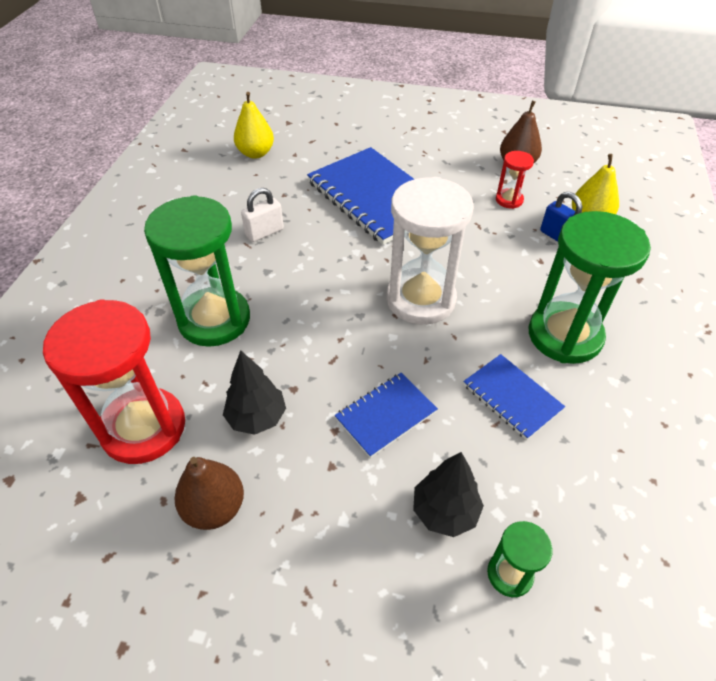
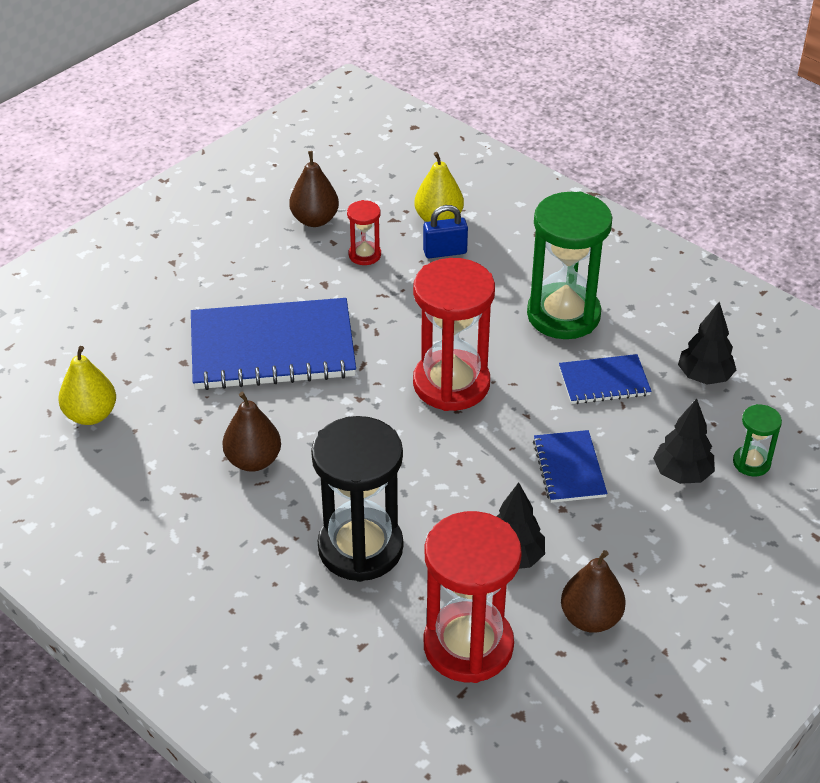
camera: 60 degrees left, 5 degrees down
(214, 319) = (360, 548): green hourglass -> black hourglass
(264, 232) = (253, 460): white padlock -> brown pear
(420, 299) = (451, 384): white hourglass -> red hourglass
(592, 477) = (704, 377): none -> black tree

